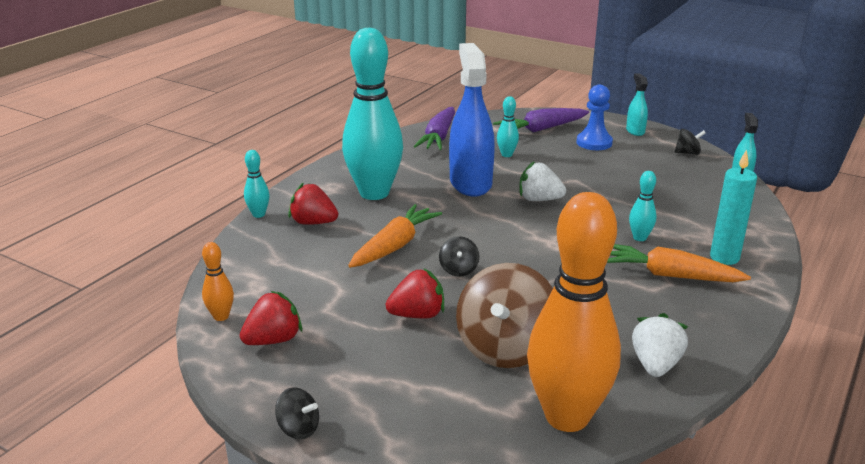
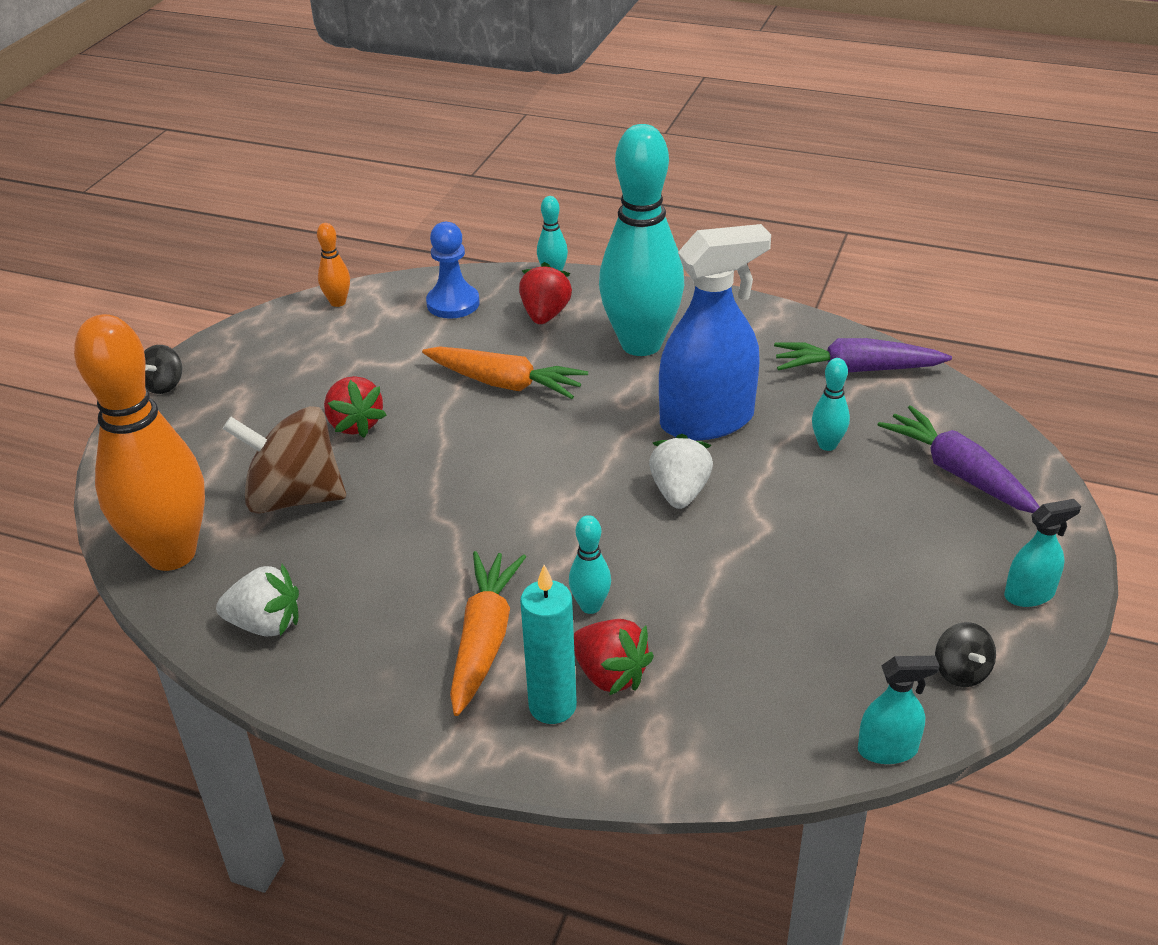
camera: 80 degrees right, 10 degrees up
(273, 340) = (300, 341): red strawberry -> red strawberry (610, 675)
(458, 270) = (459, 441): black spinning top -> none
(594, 143) = (936, 541): blue pawn -> blue pawn (453, 303)

